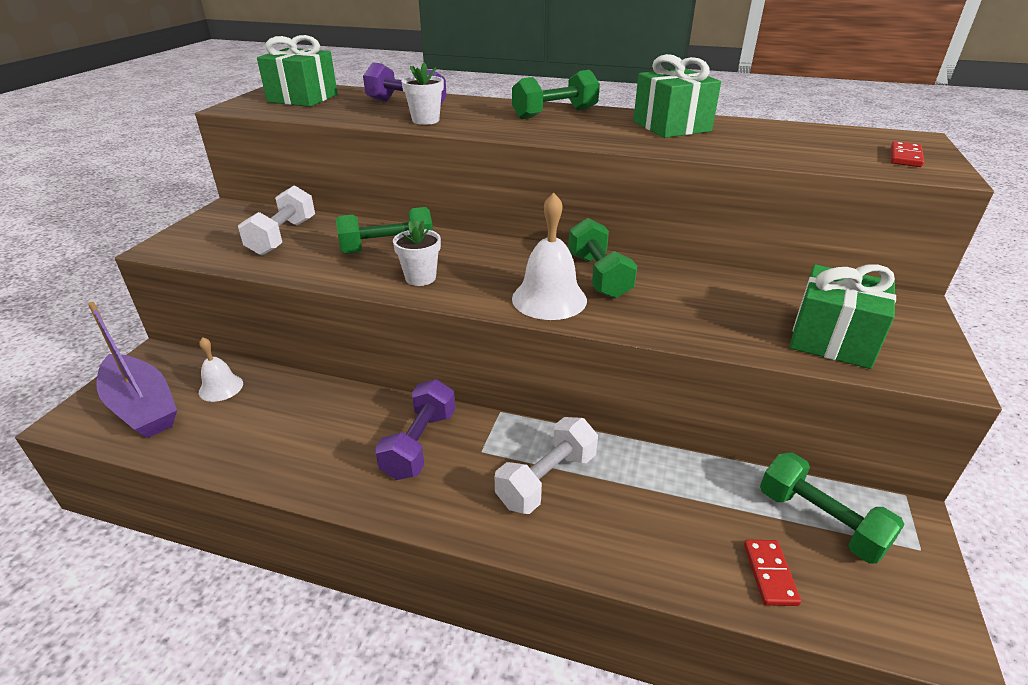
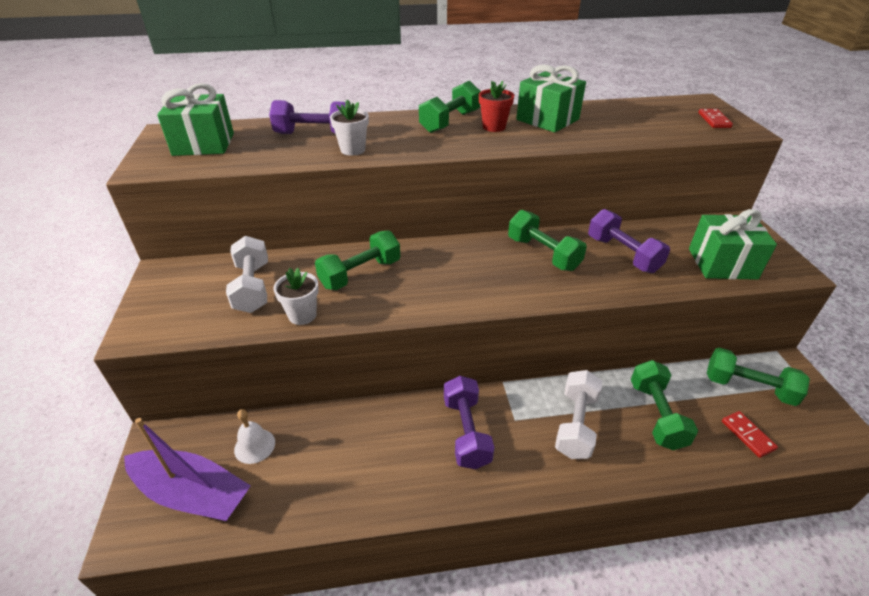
camera: 25 degrees left, 5 degrees up
(420, 278) = (414, 295): white flower pot -> white flower pot (302, 315)
(549, 299) = (527, 285): white bell -> none
(598, 124) = (494, 127): none -> red flower pot
(658, 506) = (656, 415): none -> green dumbbell
(699, 299) = (623, 254): none -> purple dumbbell

